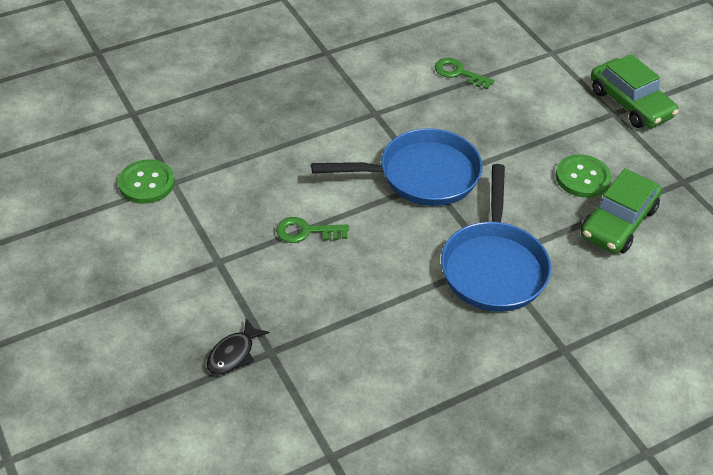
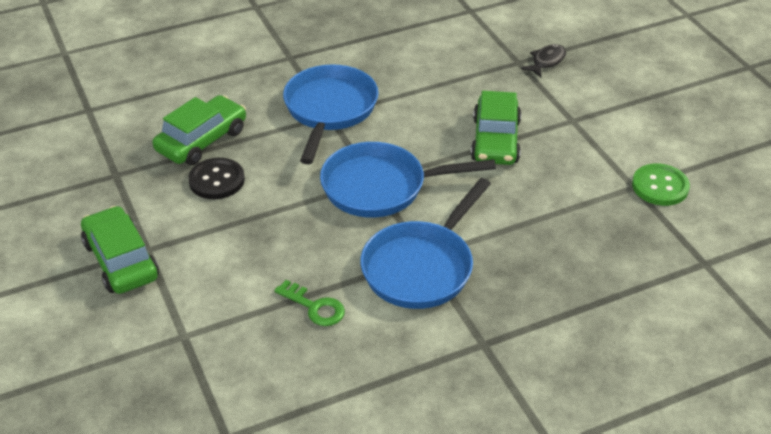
camera: 175 degrees left, 5 degrees down
(306, 232) = (495, 140): green key -> green car
(377, 104) = (421, 267): none -> blue pan
(582, 178) = (216, 180): green button -> black button

